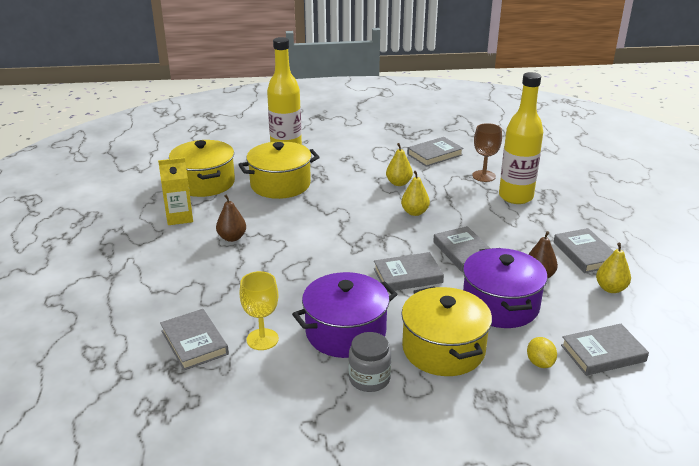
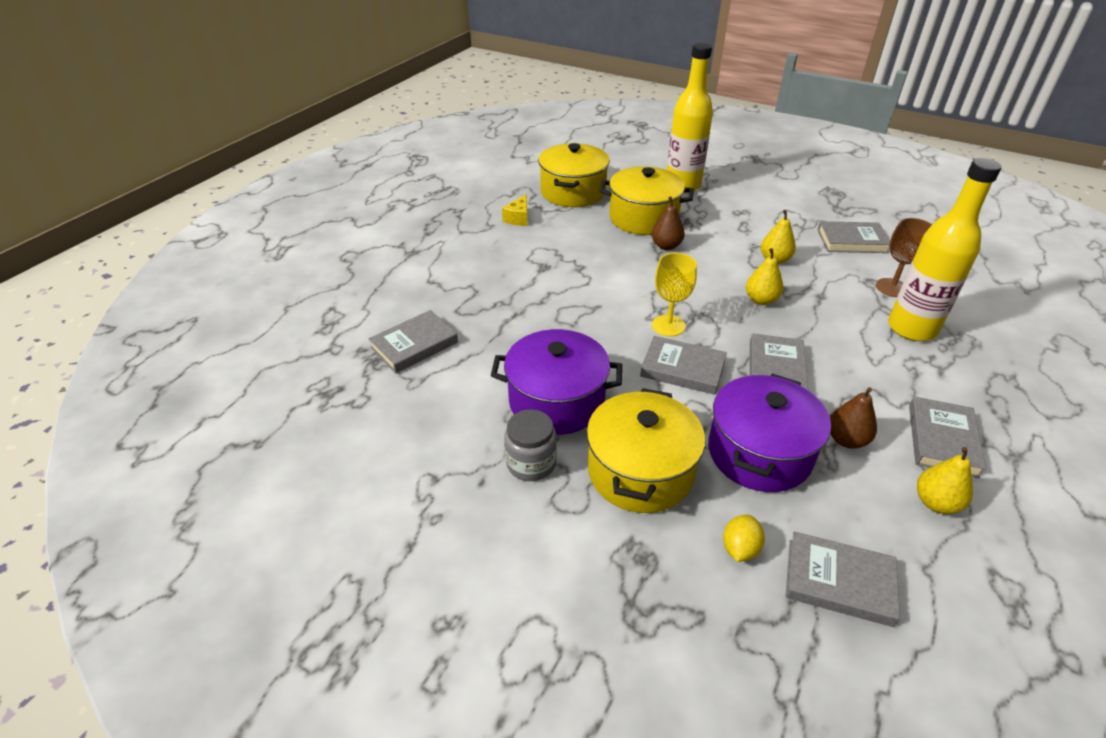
camera: 35 degrees right, 10 degrees up
(179, 217) = (518, 218): yellow carton -> yellow cheese
(194, 342) = (414, 345): grey book -> grey book turned 45 degrees clockwise
(232, 238) = (545, 256): brown pear -> brown pear (666, 246)
(262, 339) = (473, 370): yellow goblet -> yellow goblet (668, 325)

